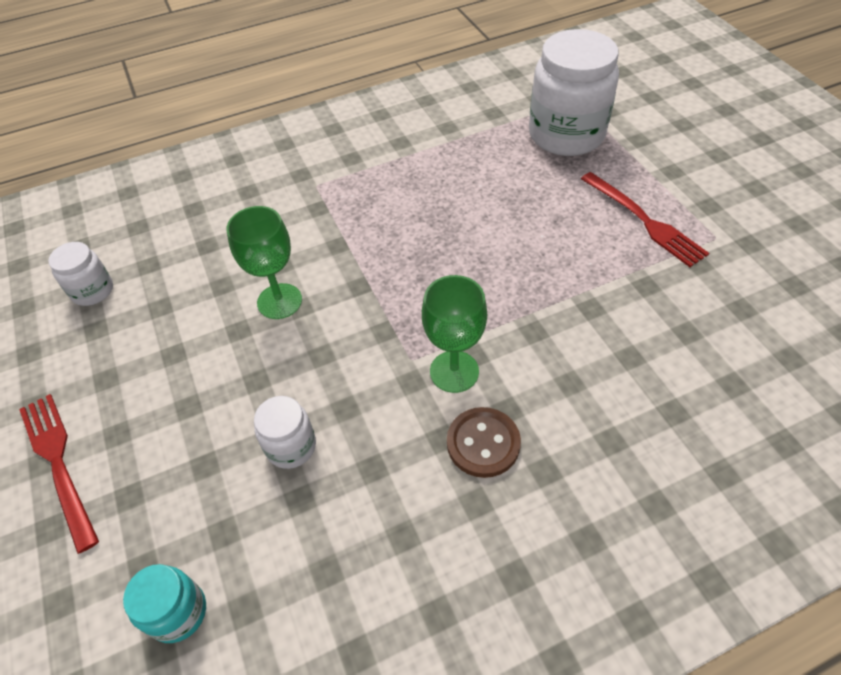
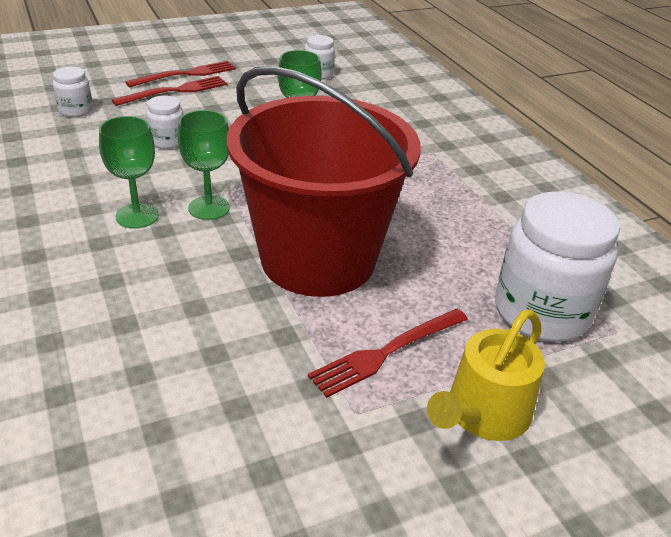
camera: 85 degrees right, 15 degrees down
(122, 467) = (175, 91): none -> red fork
(178, 612) = (76, 110): turquoise jar -> white jar
(483, 443) = (137, 216): brown button -> green goblet
(530, 269) = (318, 259): none -> red bucket
(688, 172) = (483, 414): none -> yellow watering can

